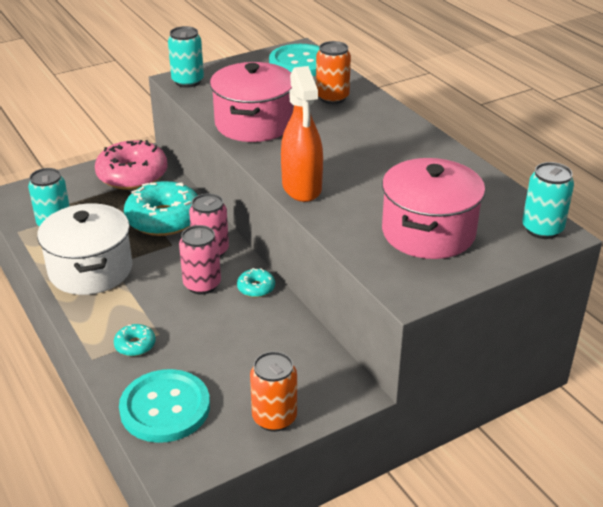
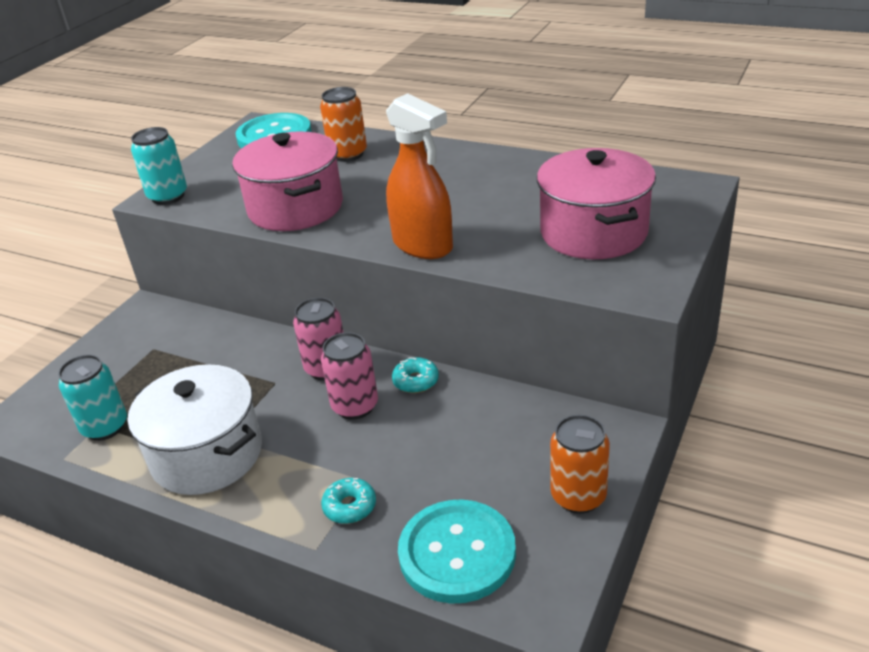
camera: 30 degrees left, 0 degrees up
(132, 175) = (149, 333): pink donut -> none
(164, 219) = (237, 361): turquoise donut -> none
(542, 229) = (682, 187): turquoise can -> none

